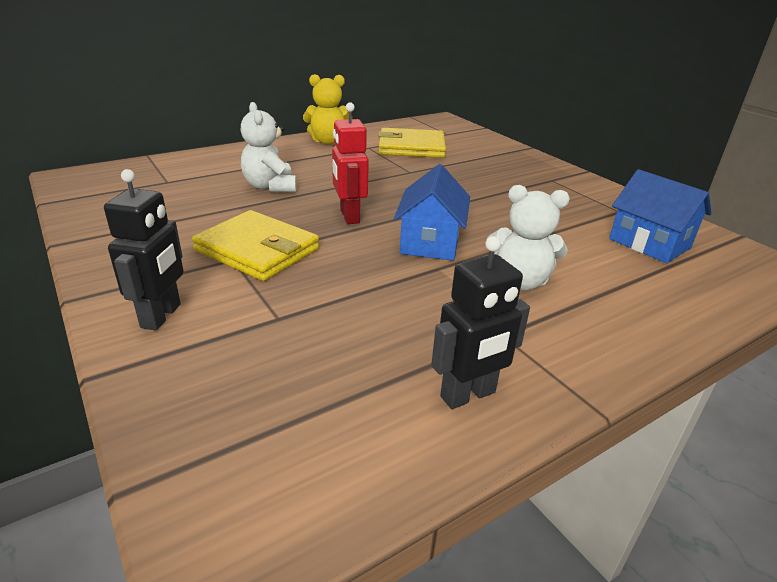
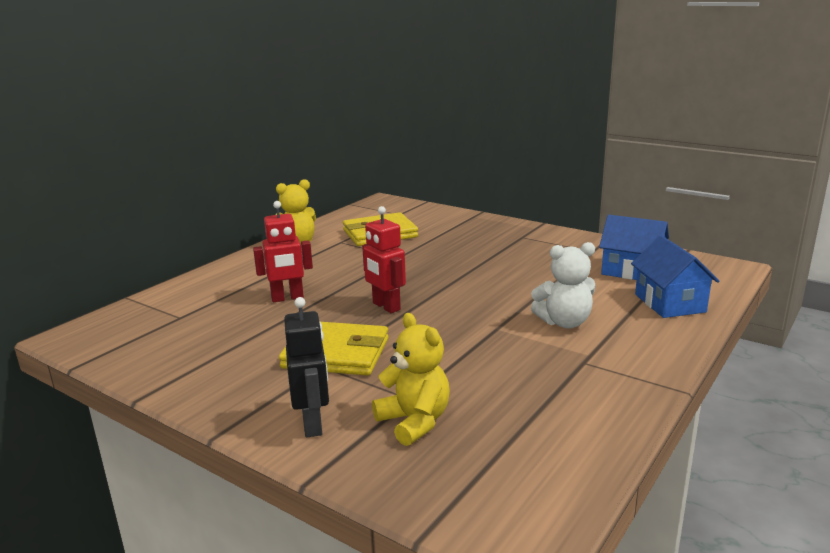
camera: 20 degrees left, 10 degrees down
(256, 346) = (414, 422): none -> yellow teddy bear
(270, 186) = (287, 298): white teddy bear -> red robot
(430, 242) = (472, 310): blue house -> blue house (669, 303)
(468, 395) = (594, 406): black robot -> none

